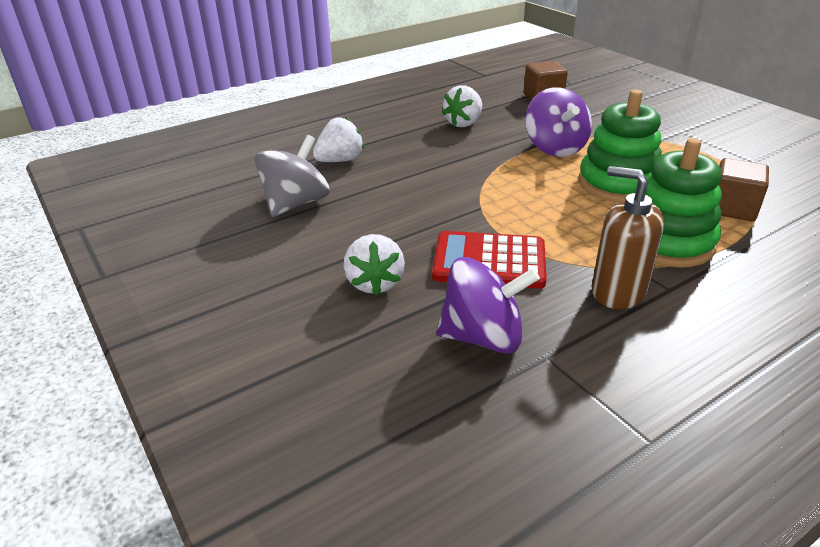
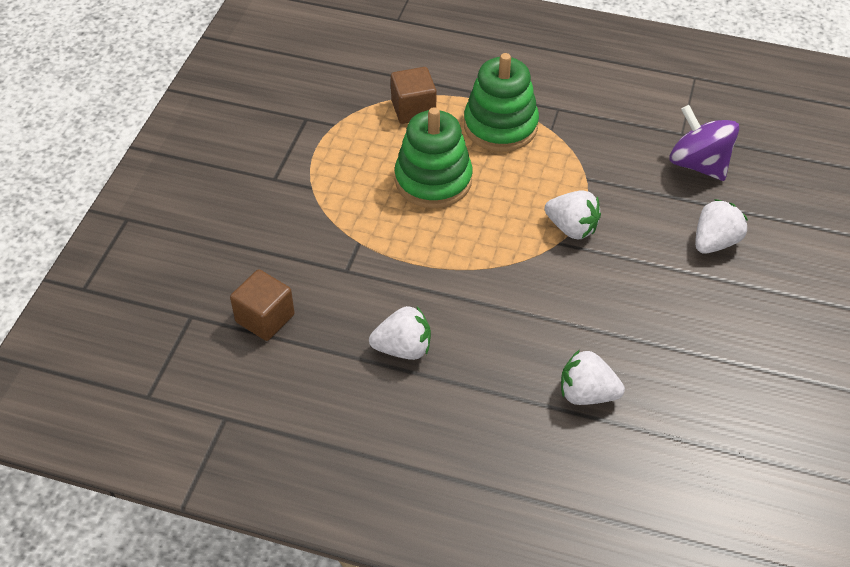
camera: 130 degrees left, 15 degrees up
(296, 204) = (687, 365): grey spinning top -> none
(488, 219) = (571, 228): none -> white strawberry
(489, 261) = (624, 199): red calculator -> none
(555, 148) = (398, 248): purple spinning top -> none
(617, 291) = (587, 128): brown soap dispenser -> none

